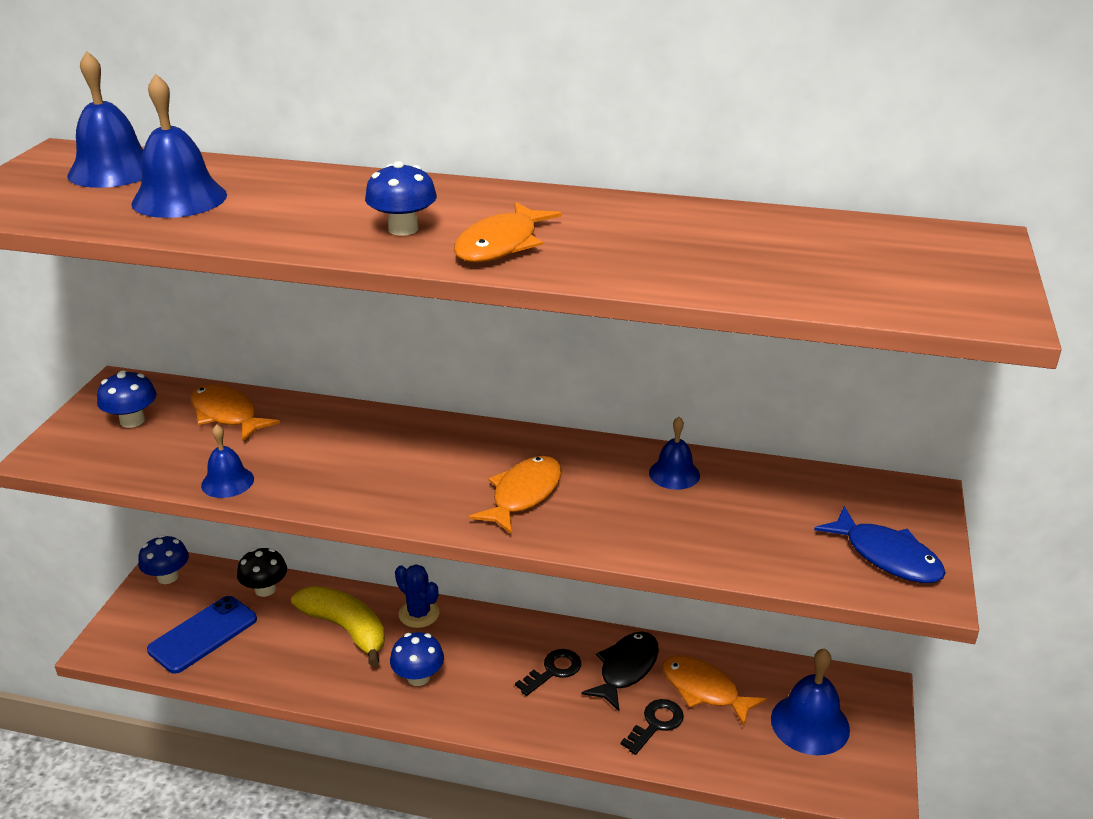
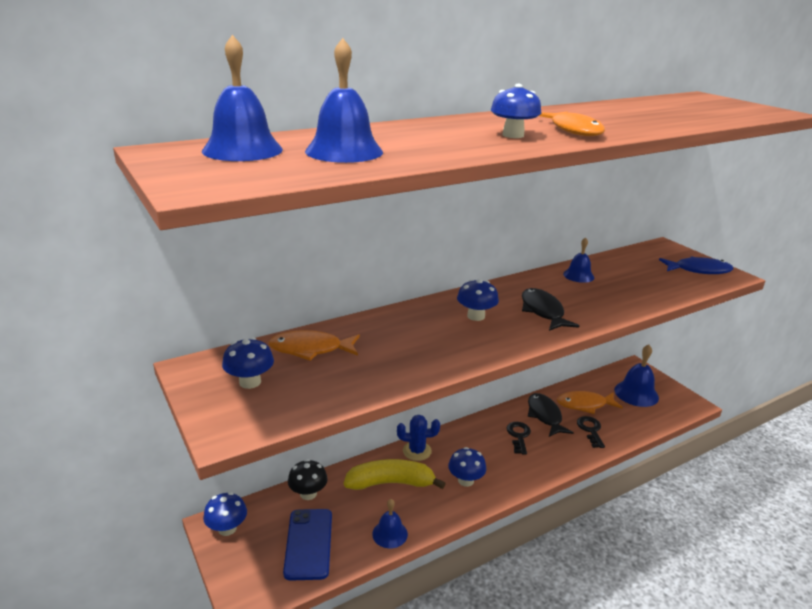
camera: 45 degrees left, 5 degrees down
(227, 482) = (389, 380): blue bell -> blue bell (390, 534)
(438, 461) = (476, 316): none -> blue mushroom
(523, 495) = (543, 311): orange fish -> black fish

